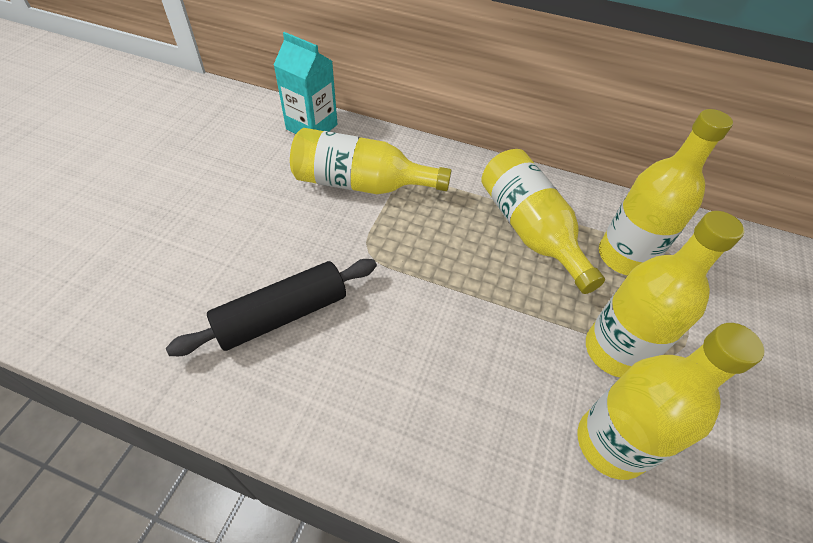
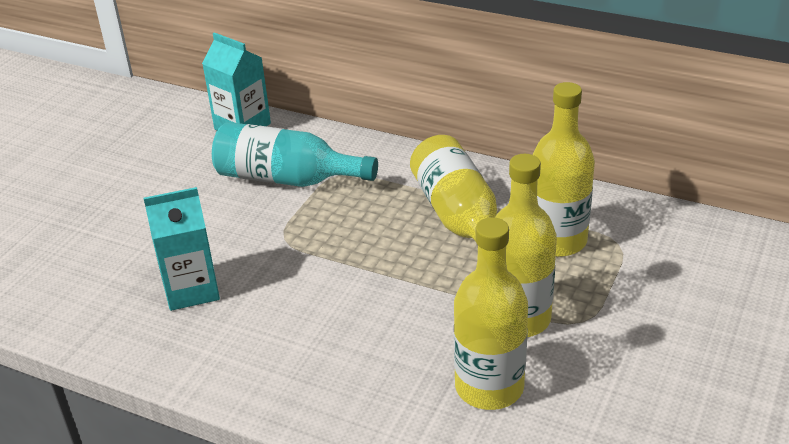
camera: 10 degrees right, 15 degrees down
(282, 315) = (191, 289): black rolling pin -> turquoise carton
(361, 184) = (287, 179): yellow bottle -> turquoise bottle

